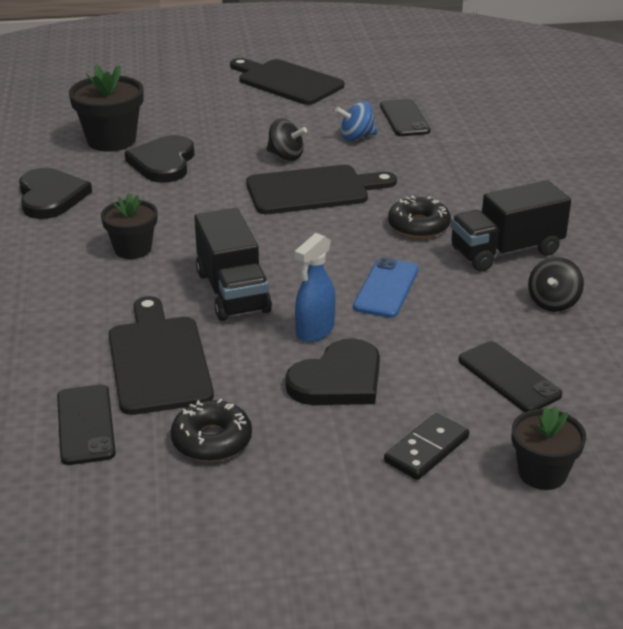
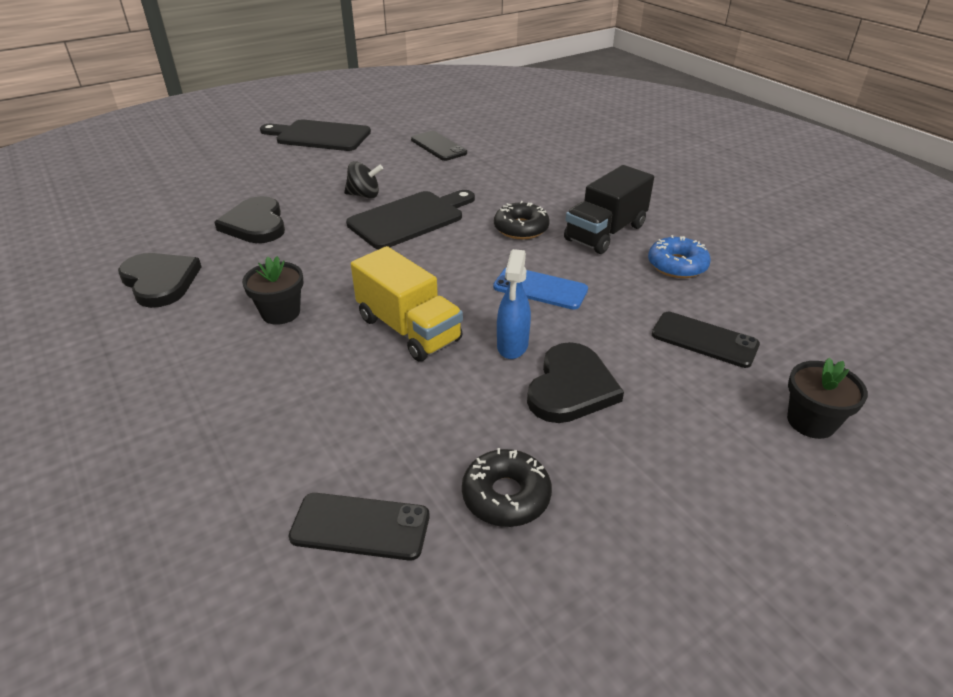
camera: 25 degrees left, 5 degrees up
(85, 425) = (360, 526): black phone -> black phone turned 45 degrees counterclockwise
(111, 140) = (190, 215): black flower pot -> none
(158, 360) = (387, 422): black cutting board -> none
(232, 292) = (408, 329): black truck -> yellow truck
(356, 137) = (412, 168): blue spinning top -> none
(386, 288) = (540, 288): blue phone -> blue phone turned 60 degrees counterclockwise
(426, 449) = (703, 432): black domino -> none
(553, 302) = (677, 265): black spinning top -> blue donut

